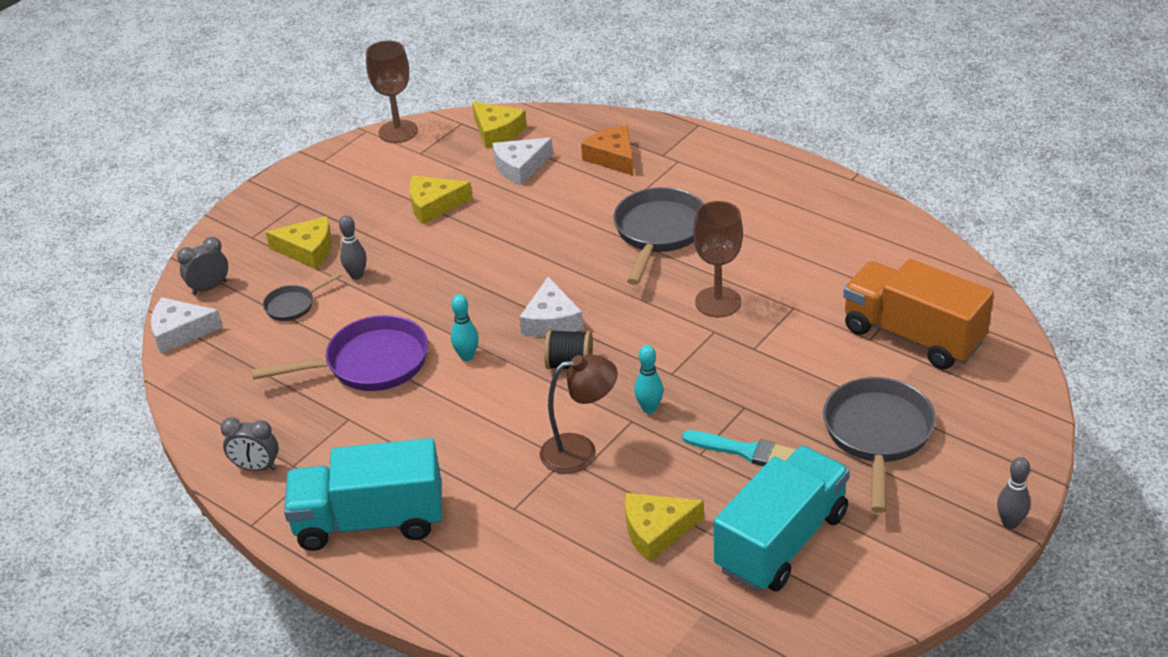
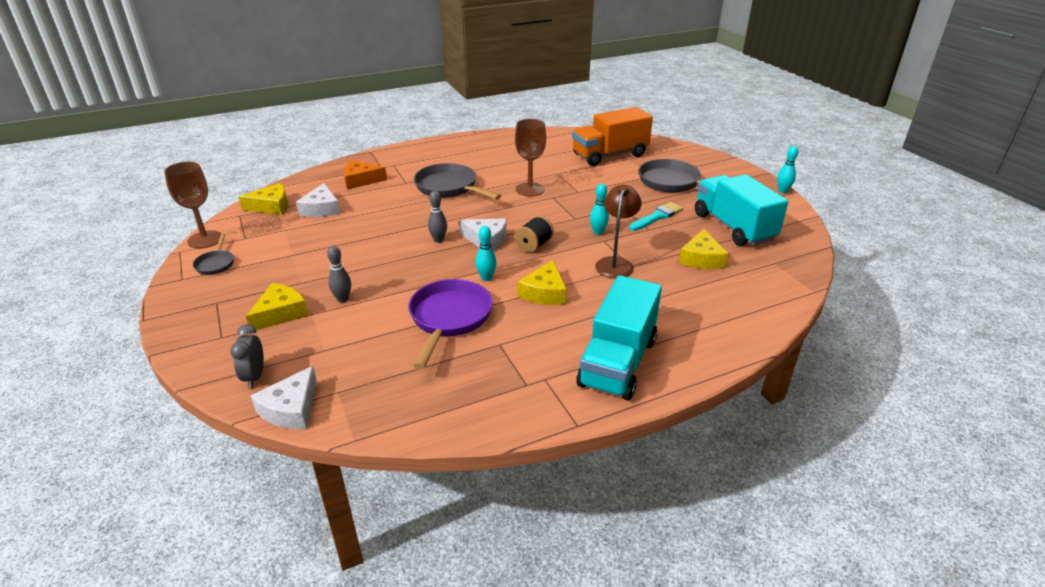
camera: 65 degrees left, 5 degrees down
(256, 467) = (512, 405): grey clock -> none
(293, 305) = (338, 337): grey pan -> grey pan (215, 264)
(434, 205) = (311, 248): yellow cheese -> yellow cheese (545, 292)
(971, 573) = (782, 191): none -> turquoise bowling pin
(1010, 523) = (754, 174): grey bowling pin -> grey bowling pin (438, 240)

